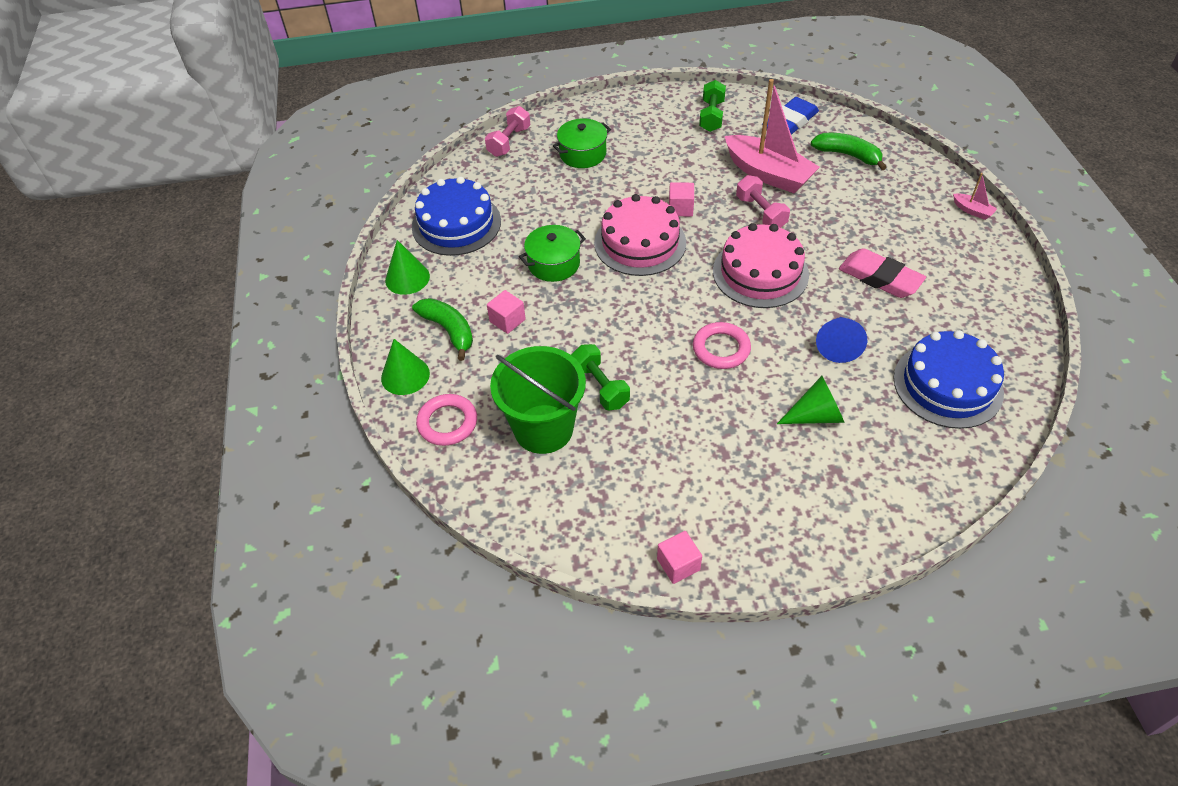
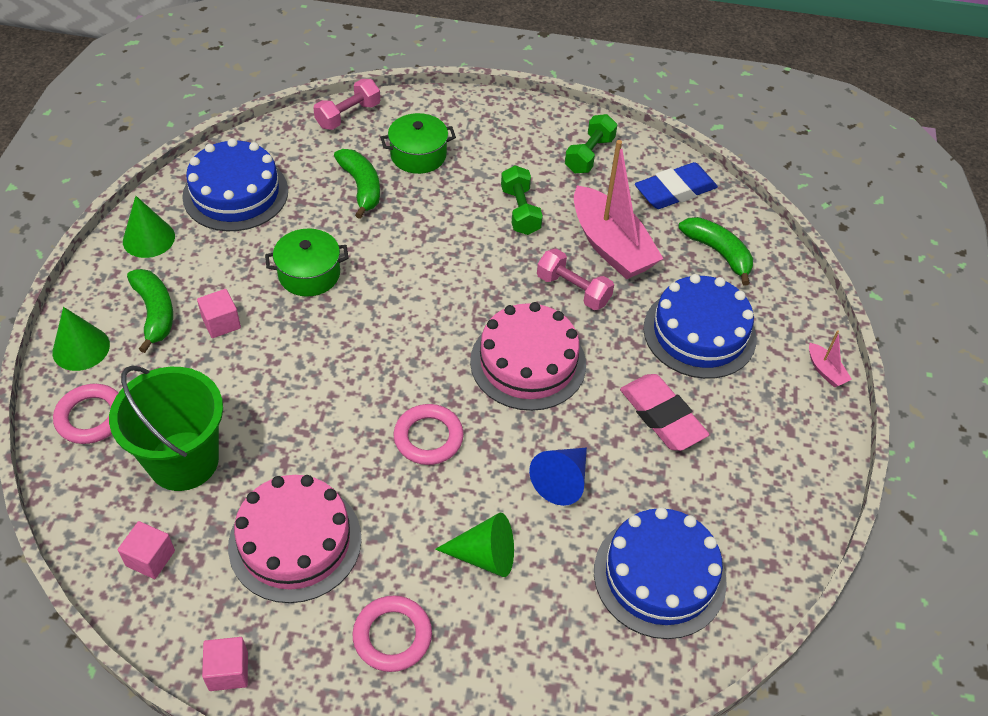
camera: 15 degrees right, 0 degrees up
(553, 189) = (361, 187): none -> green banana
(600, 386) = (272, 434): green dumbbell -> green dumbbell (520, 211)
(640, 243) = (416, 281): pink cake -> pink cake (295, 541)
(680, 208) = (486, 255): pink cube -> pink cube (150, 558)
(760, 213) = (573, 290): pink dumbbell -> pink dumbbell turned 45 degrees counterclockwise
(785, 494) = (392, 636): none -> pink ring
(869, 213) = (699, 333): none -> blue cake

